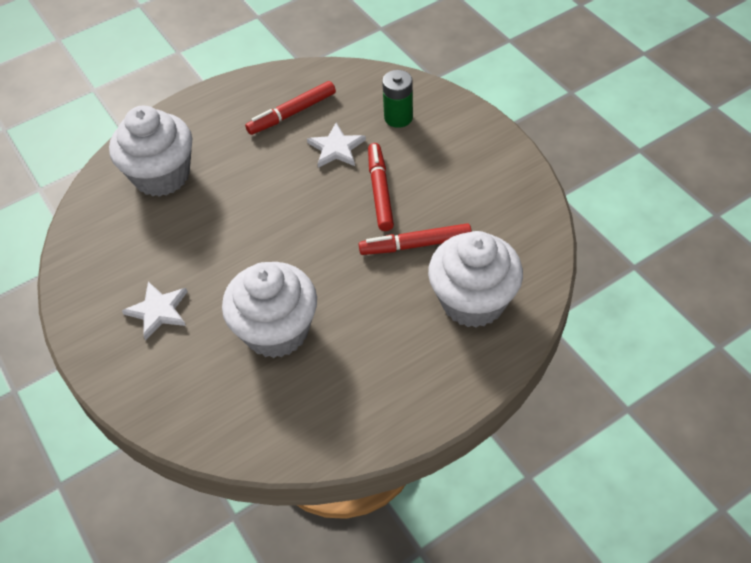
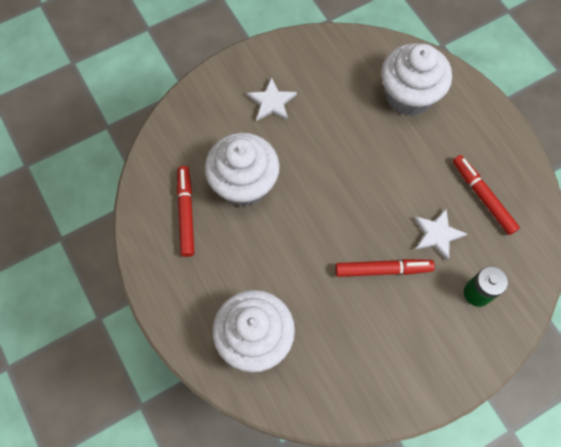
camera: 90 degrees right, 15 degrees up
(415, 245) = (319, 295): red marker -> red marker (186, 213)

